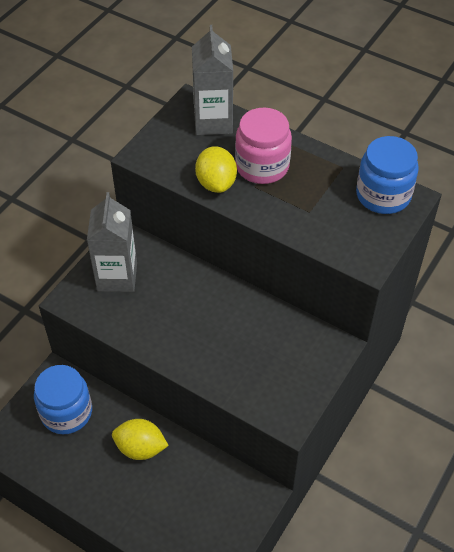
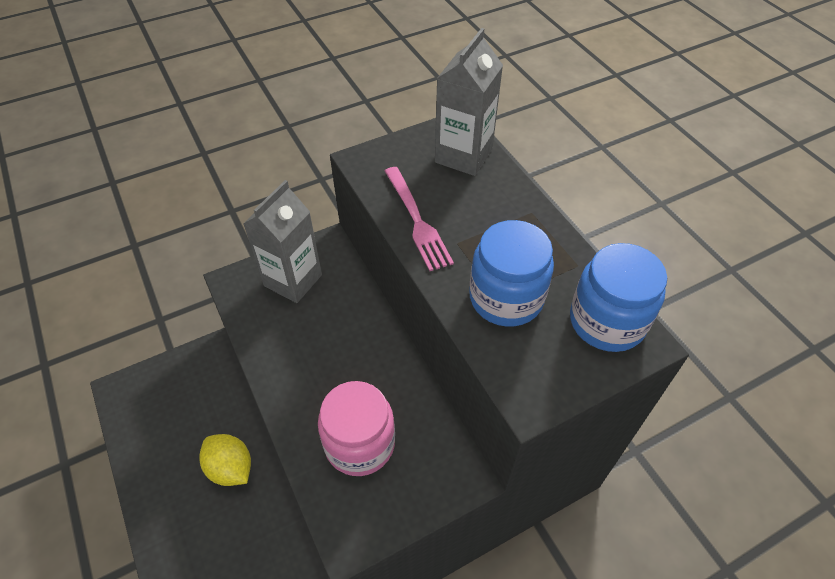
camera: 30 degrees right, 0 degrees up
(66, 412) = (194, 393): blue jar -> blue jar (506, 298)
(216, 183) = (417, 221): yellow lemon -> pink fork
(262, 166) = (482, 224): pink jar -> pink jar (360, 444)

